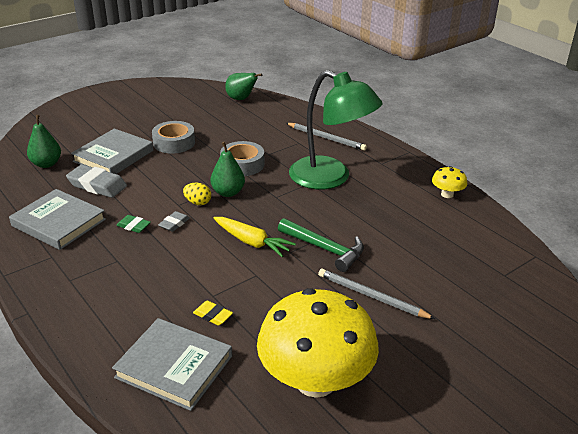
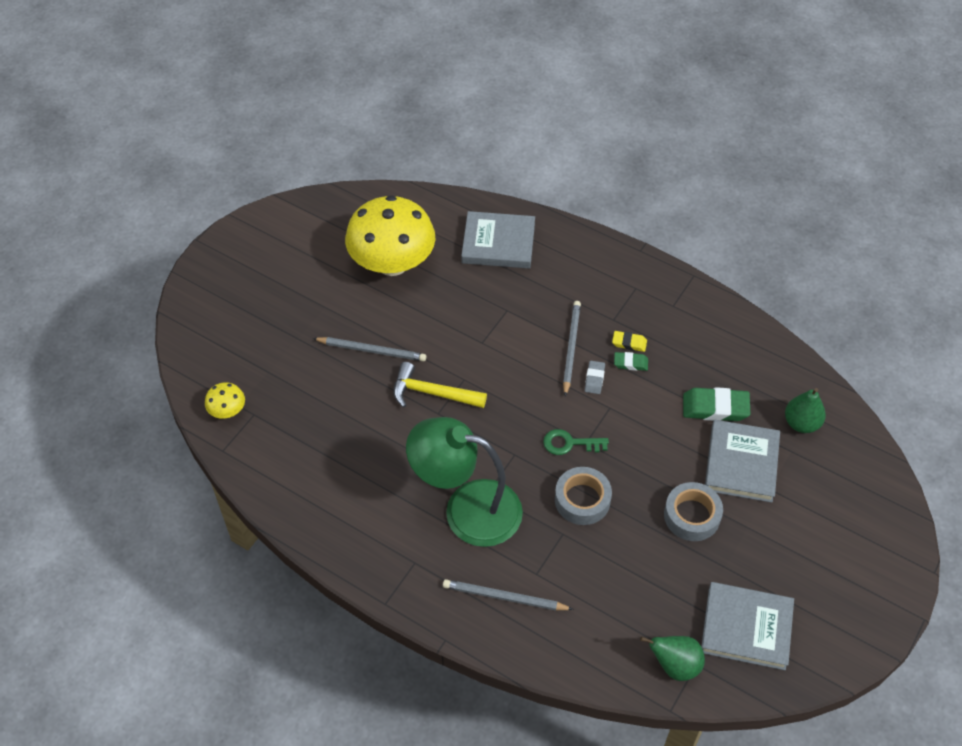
camera: 160 degrees right, 20 degrees up
(59, 222) = (704, 344): grey book -> grey book (746, 628)
(97, 185) = (715, 408): grey eraser -> green eraser
(175, 249) = (571, 348): none -> grey pencil
(198, 202) = (591, 417): yellow egg -> none
(213, 315) = (495, 291): yellow eraser -> yellow eraser (629, 343)
(228, 192) = (569, 443): green pear -> green key
(252, 242) = (505, 379): yellow carrot -> none
(324, 249) = (432, 393): green hammer -> yellow hammer
(447, 194) = (323, 523): yellow mushroom -> yellow mushroom (227, 411)

